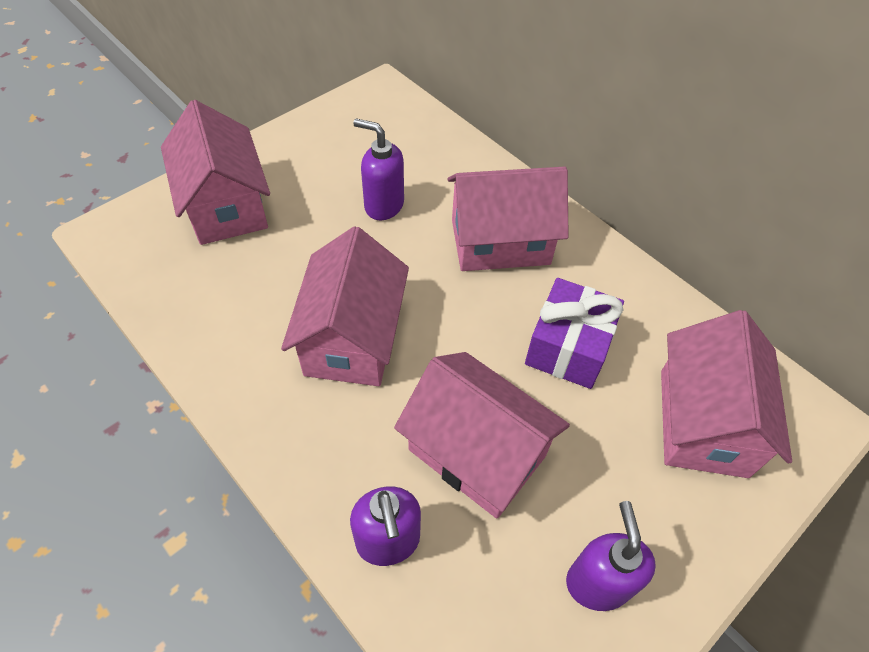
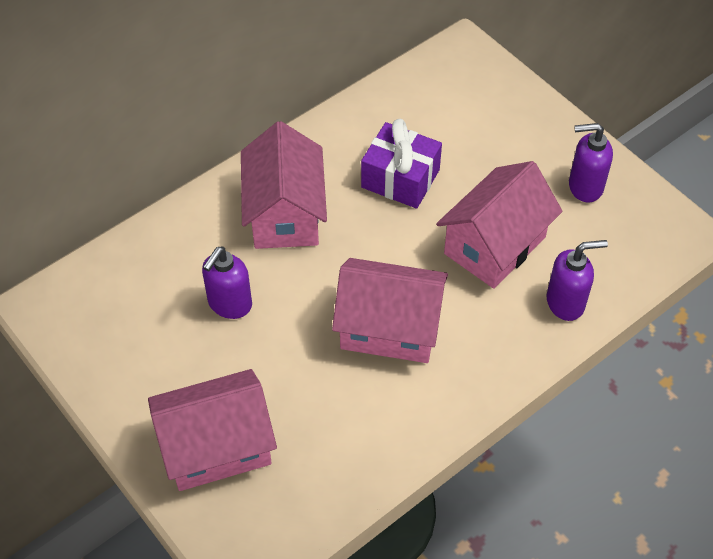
camera: 85 degrees left, 0 degrees up
(702, 422) = (466, 110): pink house -> none

